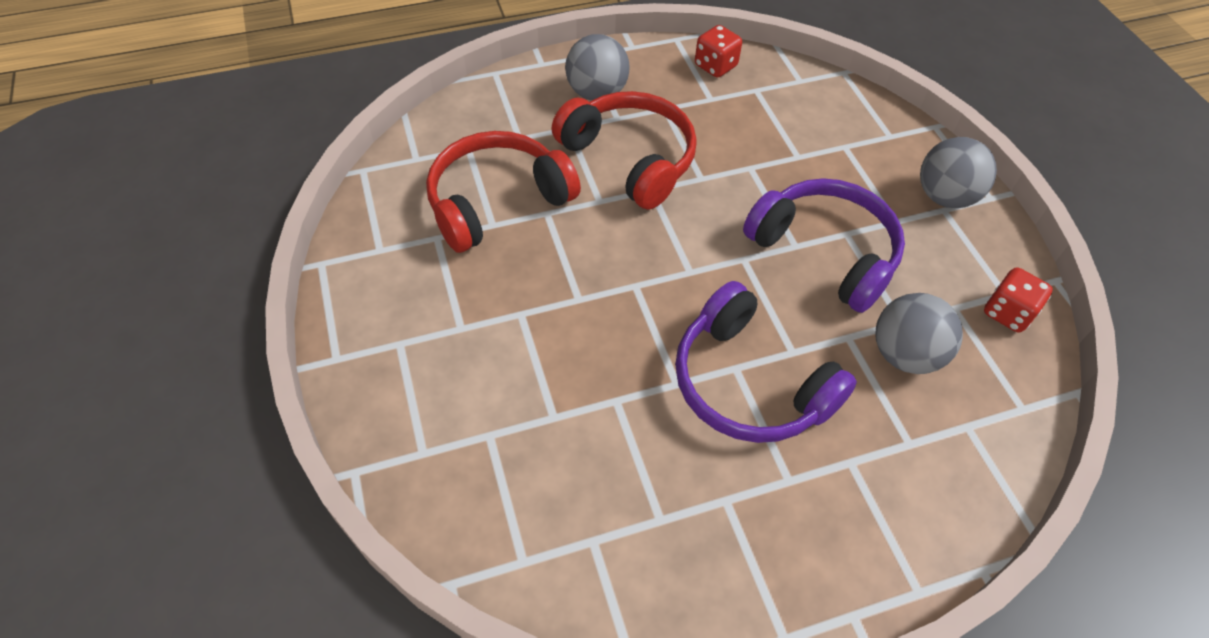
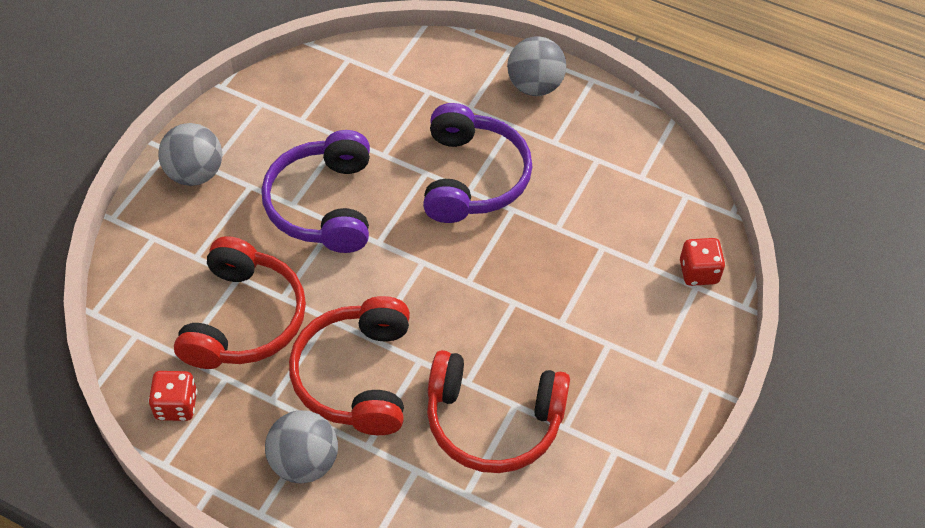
camera: 135 degrees left, 0 degrees up
(752, 136) = (244, 319): none -> red headphones
(904, 354) = (367, 123): grey ball -> grey ball (534, 86)
(1007, 313) = (278, 95): red dice -> red dice (698, 272)

